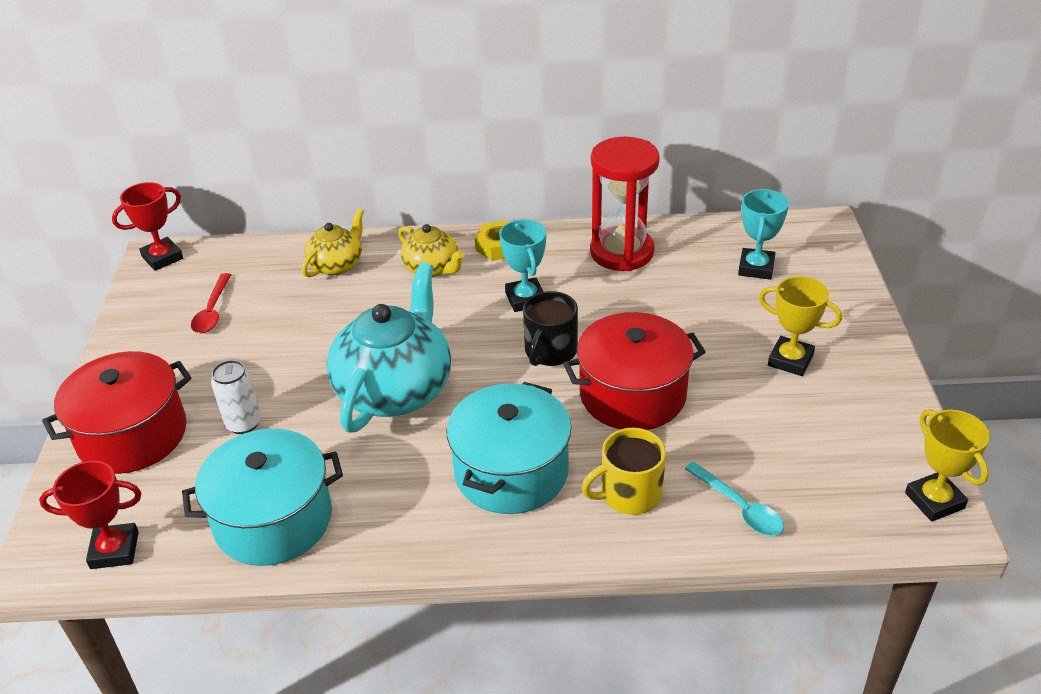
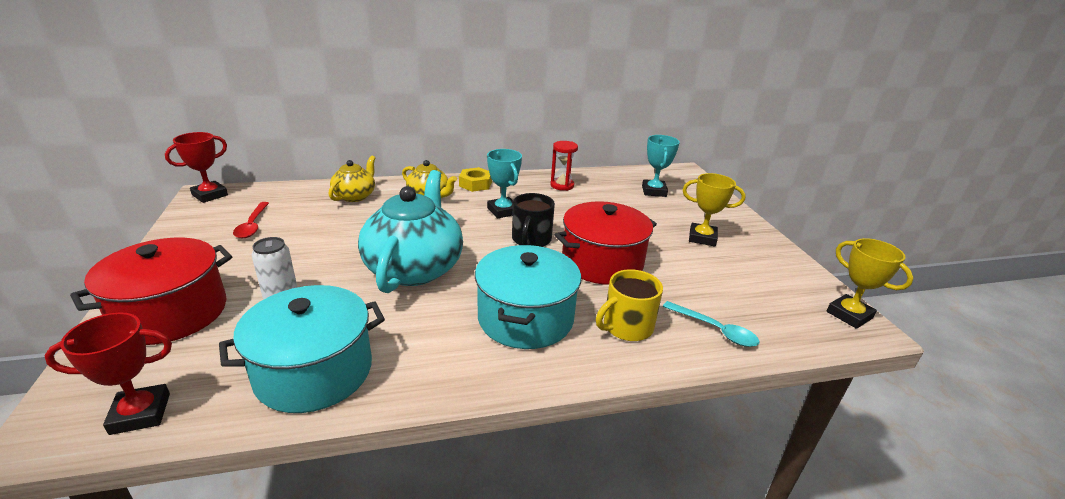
camera: 15 degrees left, 10 degrees down
(621, 252) = (562, 185): red hourglass -> red hourglass, size x0.54

